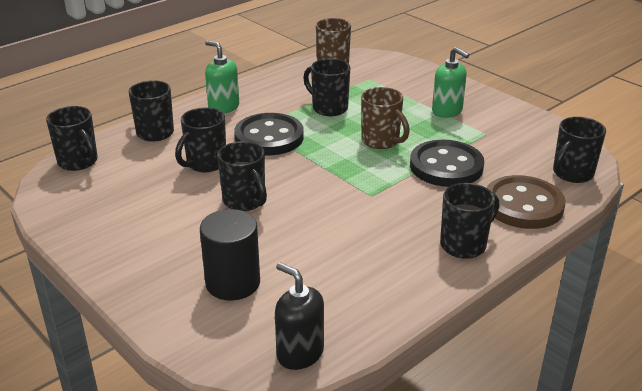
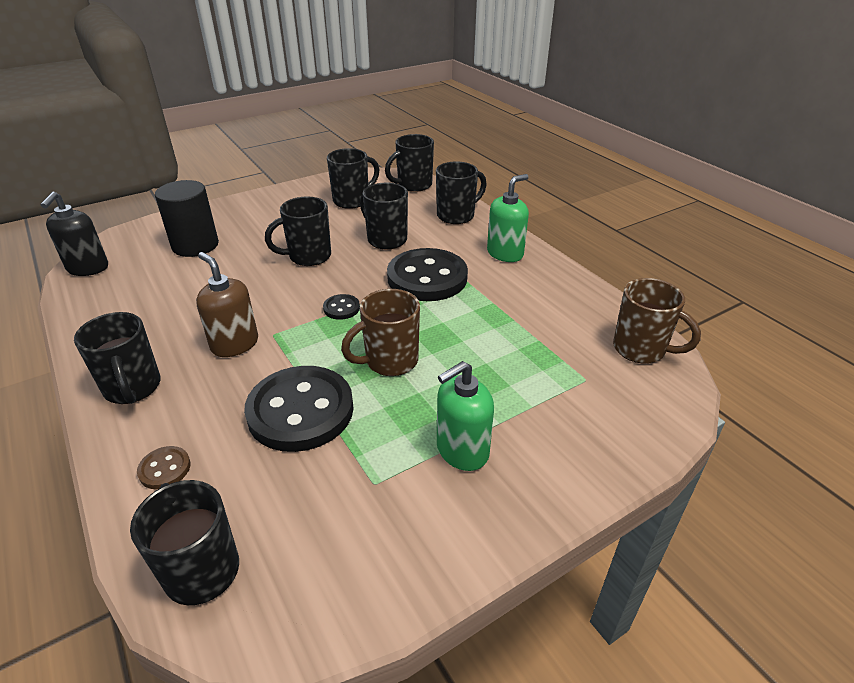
camera: 100 degrees right, 5 degrees up
(300, 353) = (87, 268): black soap dispenser -> black soap dispenser turned 135 degrees clockwise
(325, 169) = (341, 308): none -> black button
(329, 108) = (492, 328): black mug -> black mug (352, 200)
(391, 210) = (234, 344): none -> brown soap dispenser
(523, 205) = (164, 469): brown button -> brown button, size x0.42

